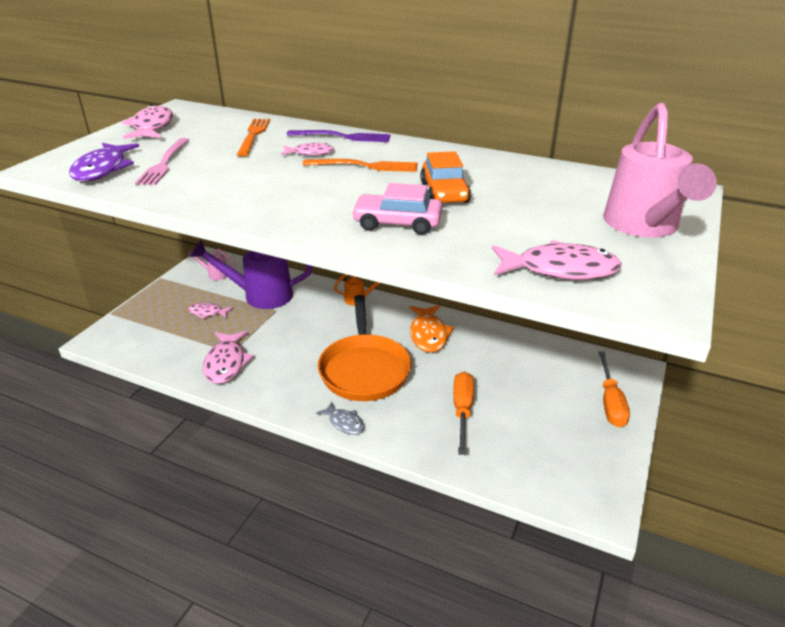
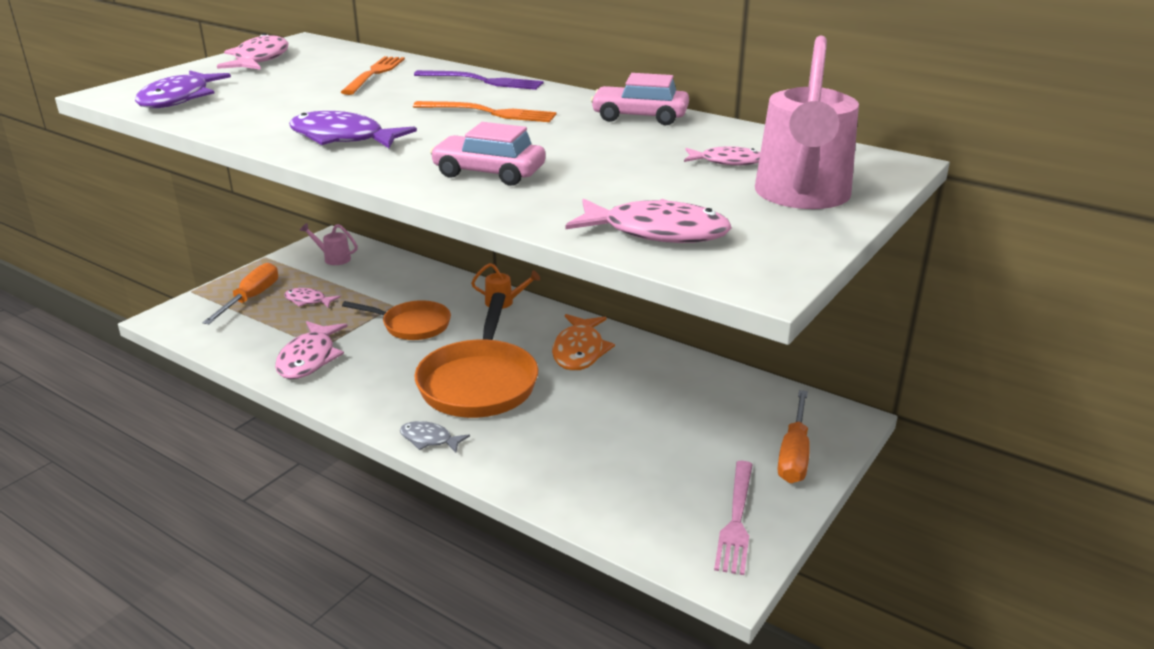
camera: 10 degrees right, 5 degrees down
(164, 163) = (252, 97): pink fork -> pink fork (736, 520)
(259, 295) = (379, 287): purple watering can -> none
(261, 199) = (343, 138): none -> purple fish
(296, 326) = (412, 325): none -> orange pan
(310, 153) = (431, 96): pink fish -> pink fish (726, 162)
(344, 423) = (429, 439): grey fish -> grey fish turned 150 degrees clockwise
(444, 192) = (569, 145): orange car -> none
(462, 410) = (587, 442): orange screwdriver -> orange screwdriver (251, 298)
(481, 162) = (639, 117): none -> pink car

